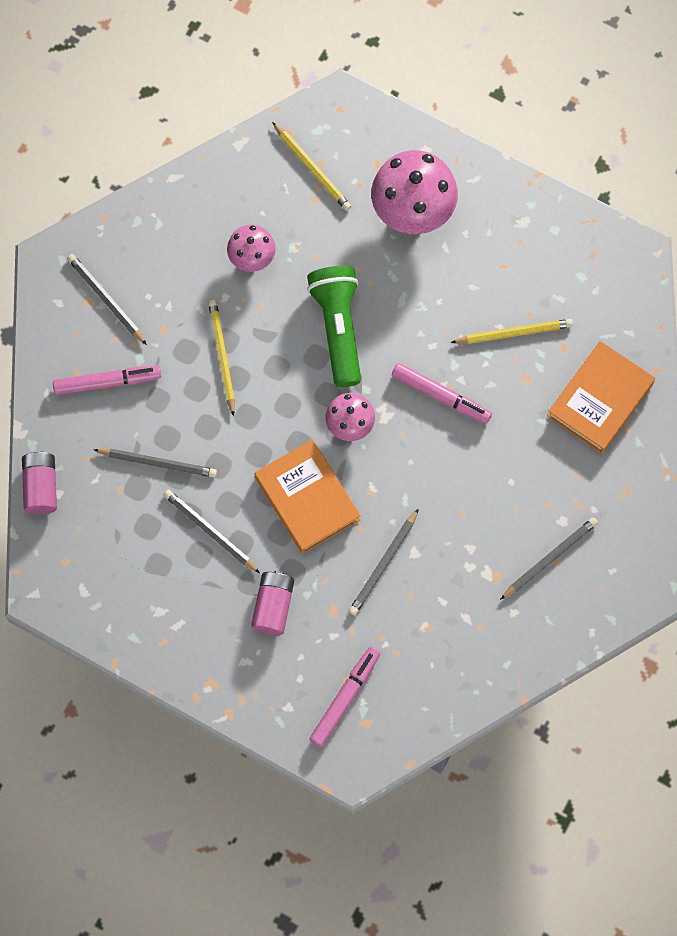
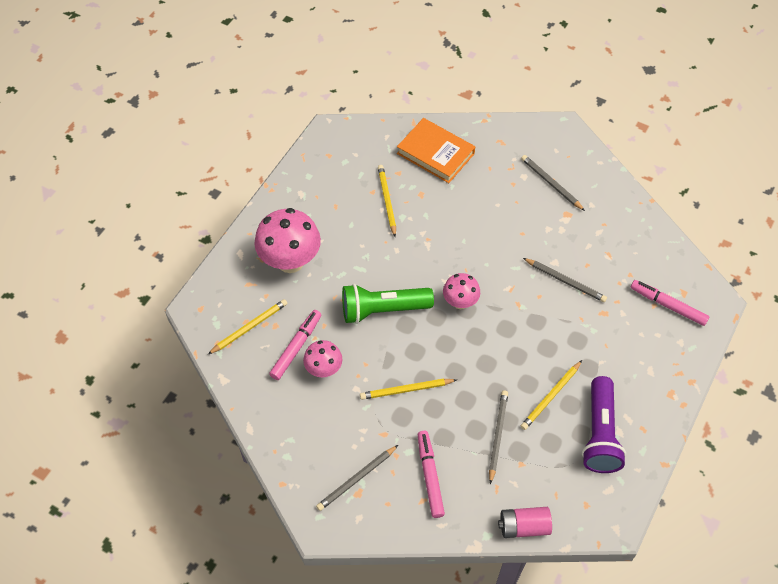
camera: 90 degrees left, 15 degrees down
(157, 587) = (600, 433): none -> purple flashlight
(210, 531) = (551, 396): grey pencil -> yellow pencil
(273, 606) = (605, 352): pink battery -> none
(307, 498) = (519, 330): orange book -> none
(441, 396) = (435, 245): pink marker -> pink marker (296, 347)

